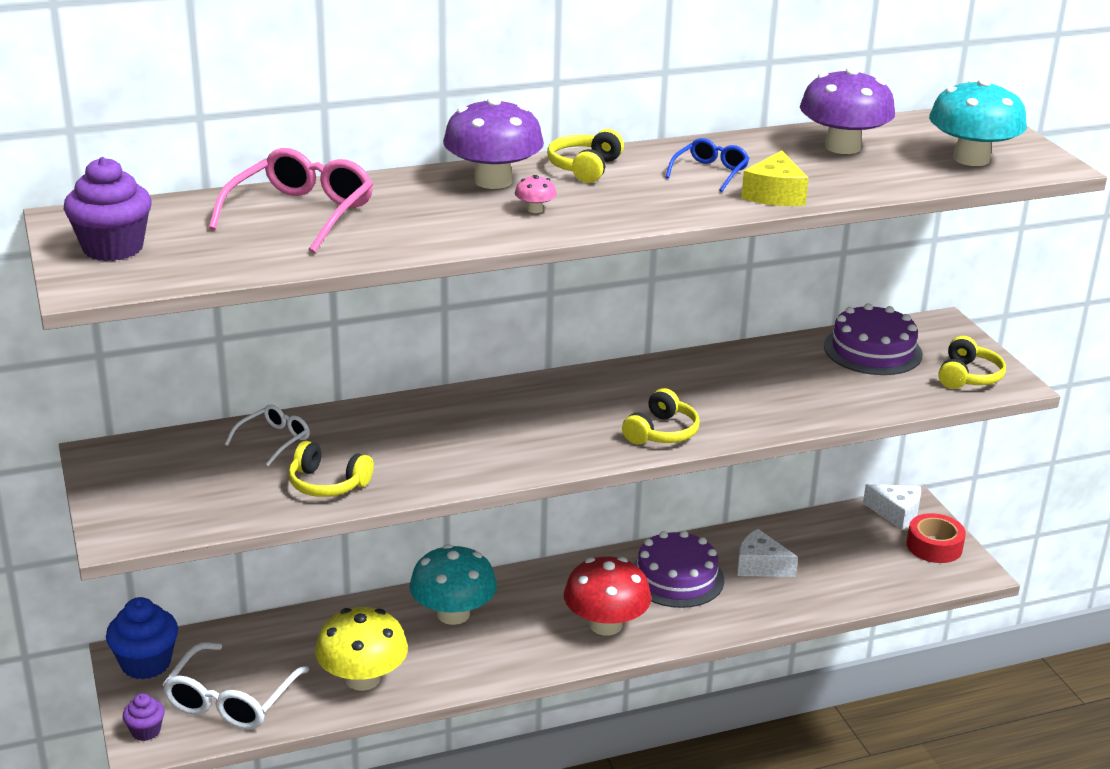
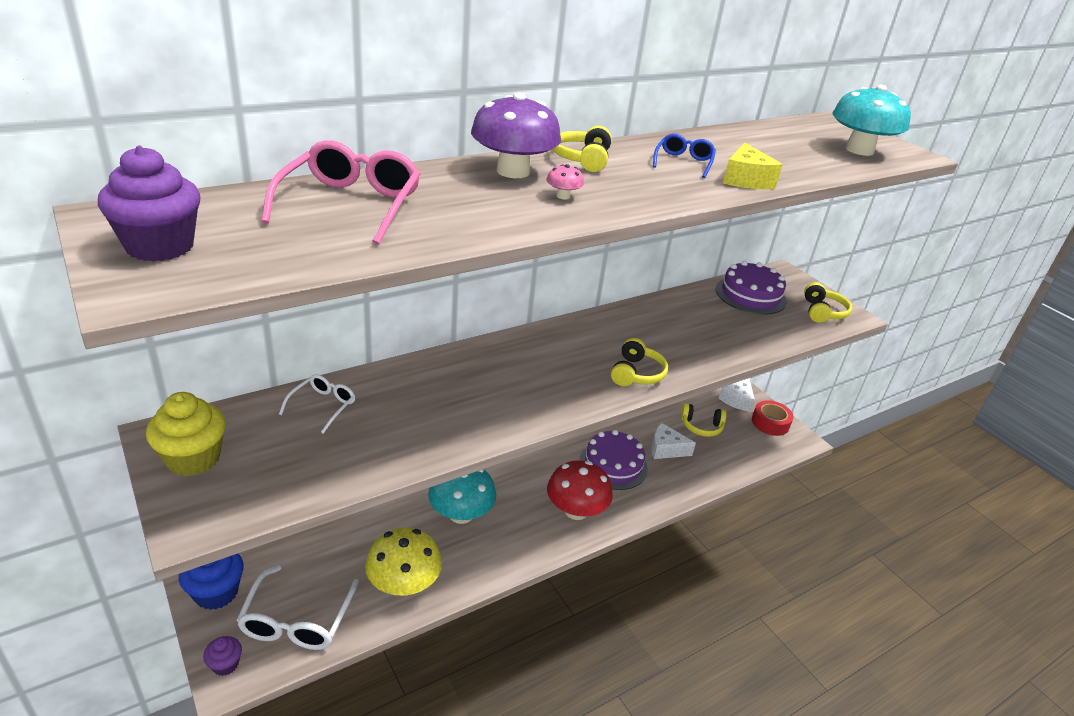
camera: 15 degrees left, 5 degrees up
(130, 478) = (193, 458): none -> yellow cupcake
(327, 484) = (381, 447): yellow headphones -> yellow headphones (701, 426)
(842, 147) = (764, 142): purple mushroom -> none
(896, 513) = (737, 400): white cheese -> white cheese turned 105 degrees clockwise

